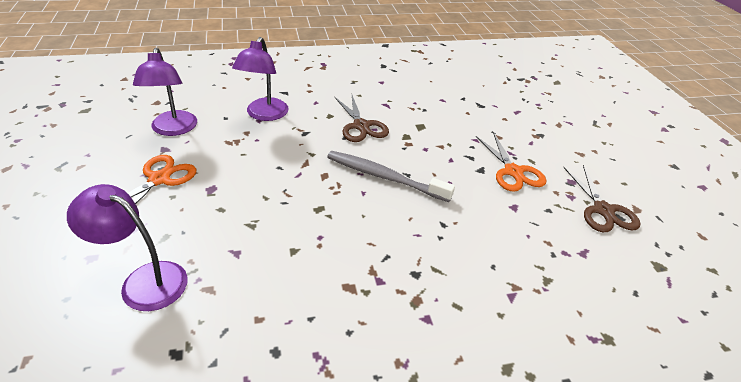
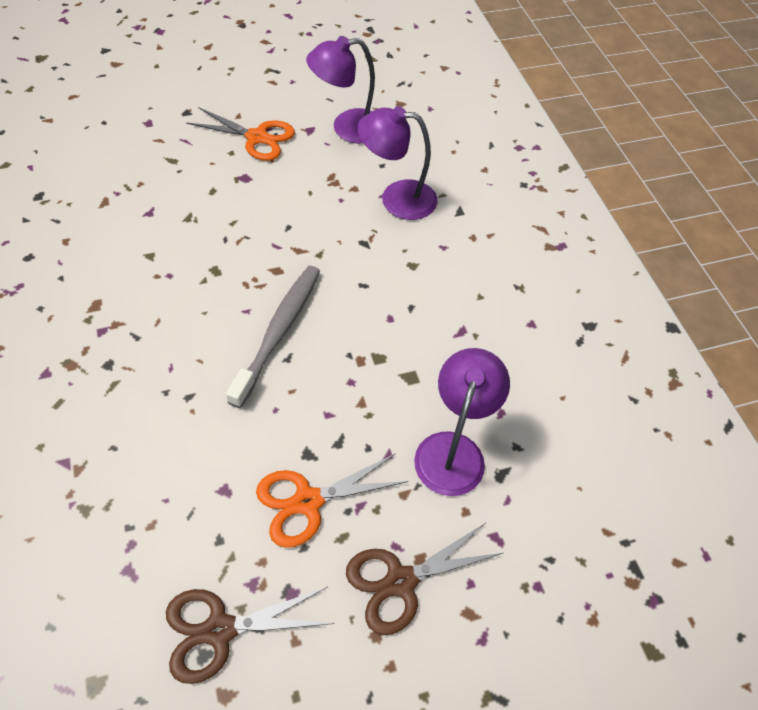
camera: 85 degrees right, 15 degrees up
(144, 280) = (118, 159): purple lamp -> purple lamp (453, 449)
(361, 126) = (393, 302): brown scissors -> brown scissors (401, 581)

